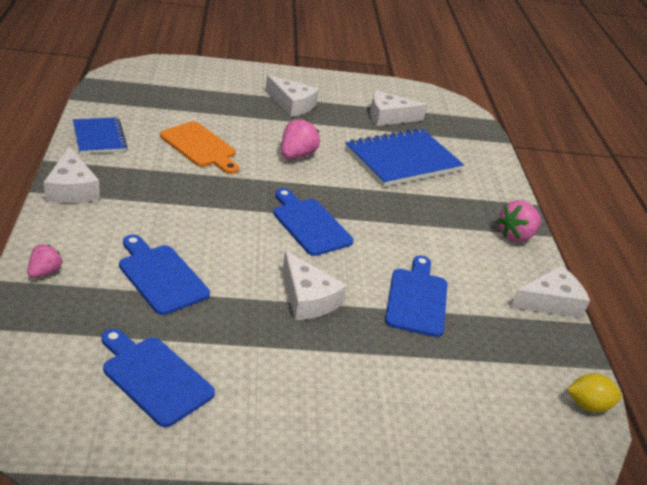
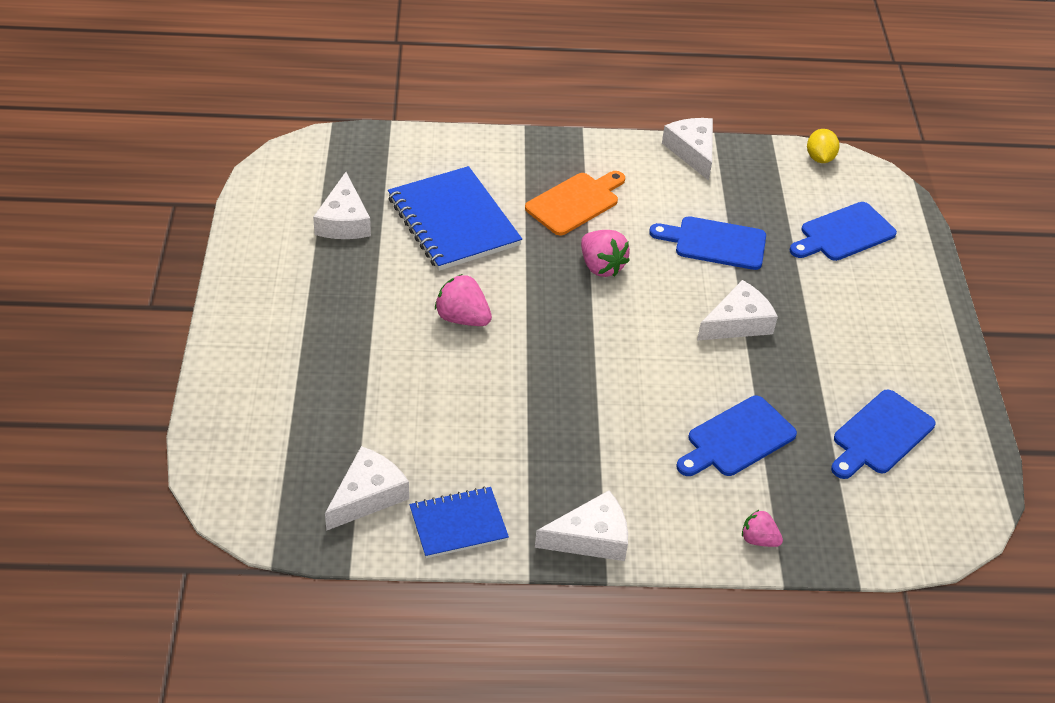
camera: 85 degrees left, 10 degrees up
(200, 147) = (462, 414): orange cutting board -> orange cutting board (575, 202)
(291, 104) = (325, 317): white cheese -> white cheese (368, 495)
(310, 224) = (611, 314): blue cutting board -> blue cutting board (843, 233)
(516, 236) = (589, 153): pink strawberry -> pink strawberry (601, 266)

